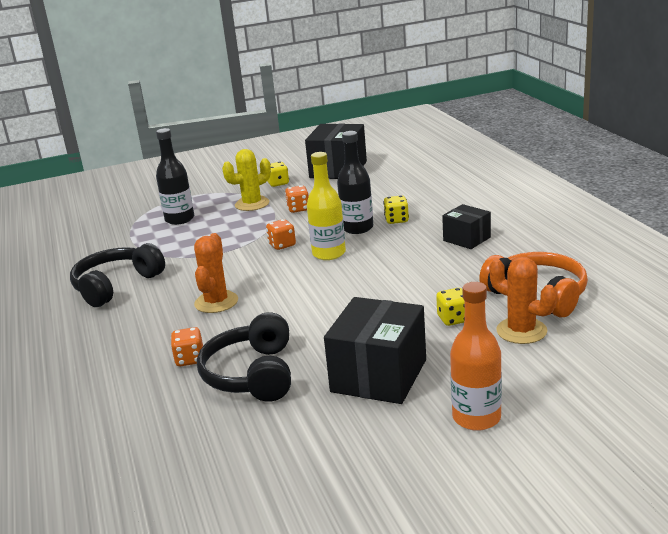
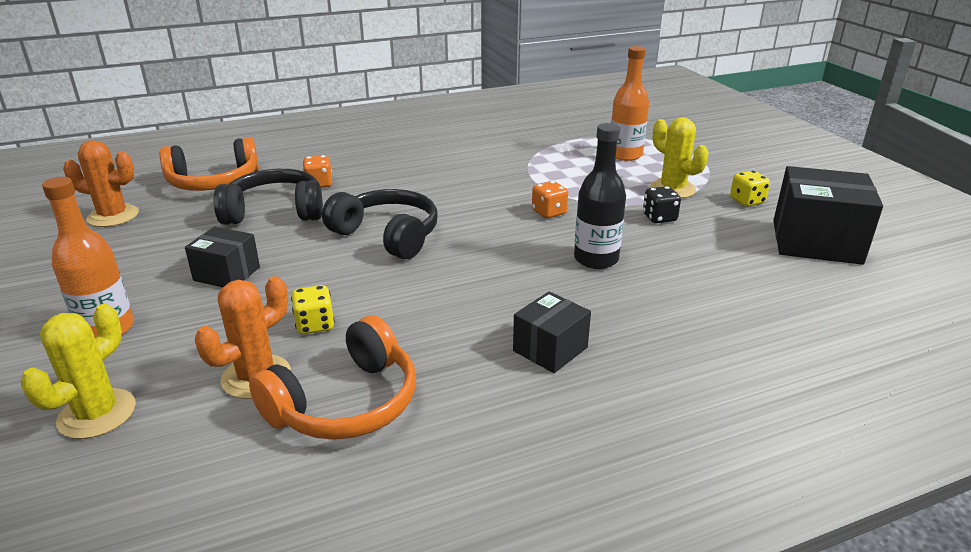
camera: 85 degrees right, 5 degrees up
(116, 285) = (472, 143): black headphones -> black headphones (387, 235)
(158, 435) = (214, 182): none -> orange headphones
(179, 219) = (625, 155): black bottle -> orange bottle
(216, 302) = (420, 187): orange cactus -> orange cactus (113, 216)
(298, 209) = (659, 218): orange dice -> black dice
(329, 253) = (520, 241): yellow bottle -> none
(379, 375) = (227, 274): black box -> black box, size x0.57
(396, 220) = (623, 289): yellow dice -> none
(583, 387) = (97, 414): none -> yellow cactus

